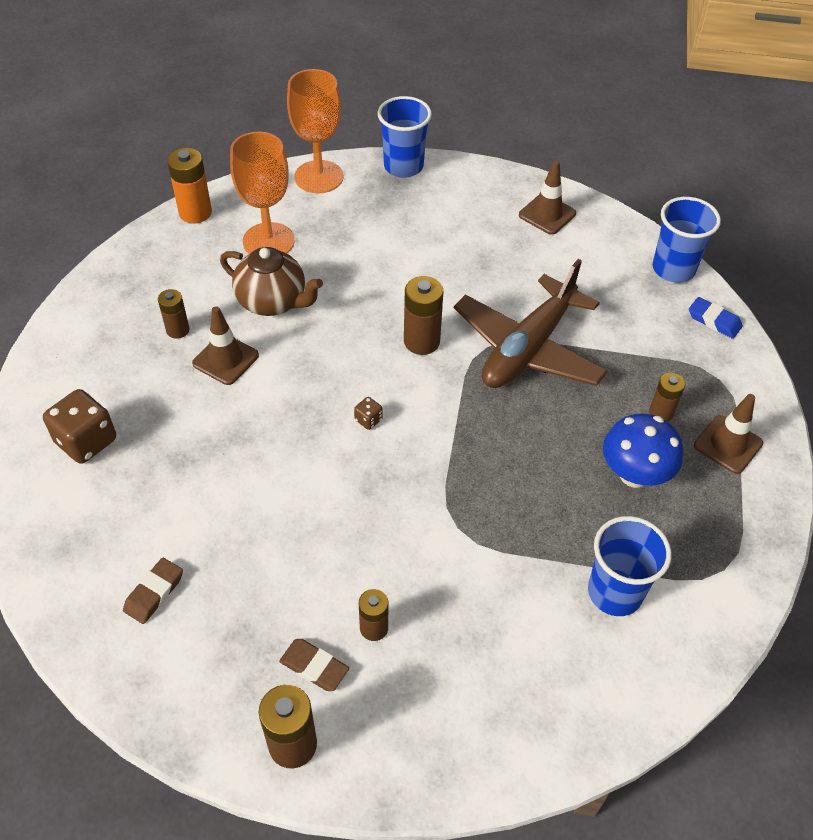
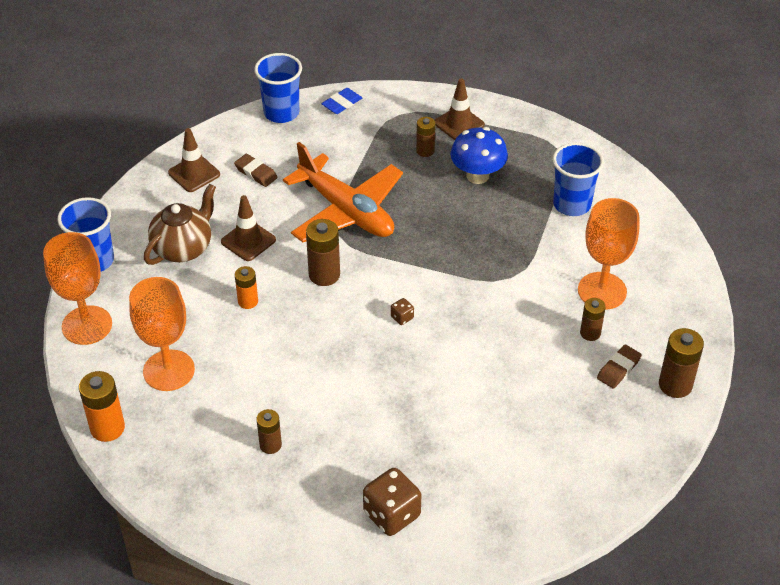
camera: 80 degrees left, 5 degrees down
(154, 593) = (551, 464): brown eraser -> brown eraser (256, 173)
(225, 359) = (315, 410): brown traffic cone -> brown traffic cone (248, 241)
(273, 302) = (252, 372): brown teapot -> brown teapot (183, 248)
(369, 284) = (248, 301): none -> orange battery
(454, 640) = (602, 291): none -> orange goblet
(528, 348) = (346, 211): brown plane -> orange plane

